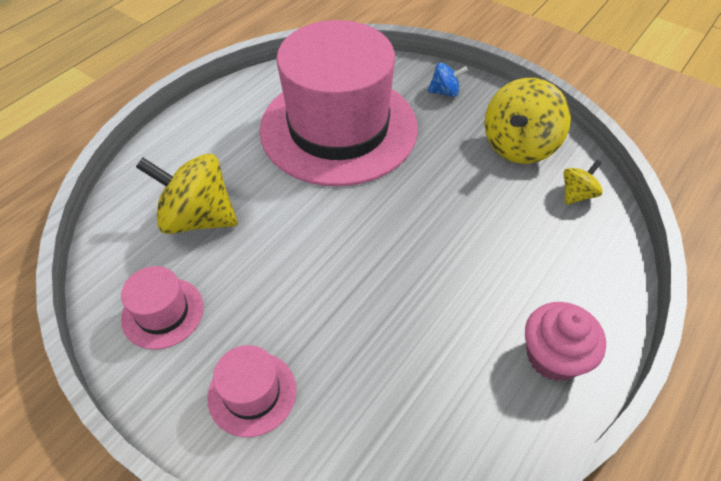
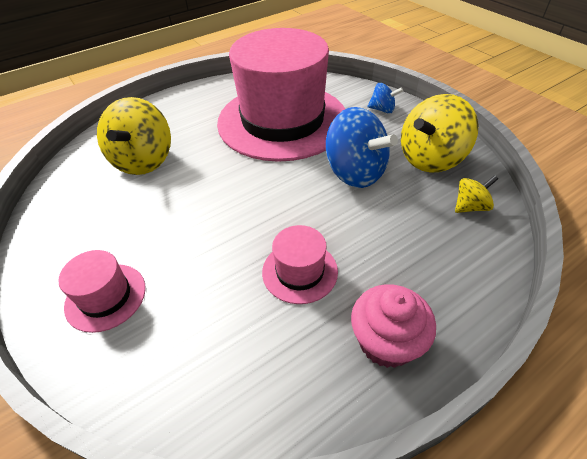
camera: 20 degrees right, 5 degrees down
(163, 313) = (79, 219): pink hat -> pink hat (300, 271)
(198, 218) = (144, 161): yellow spinning top -> yellow spinning top turned 120 degrees counterclockwise
(449, 180) = (355, 172): none -> blue spinning top

